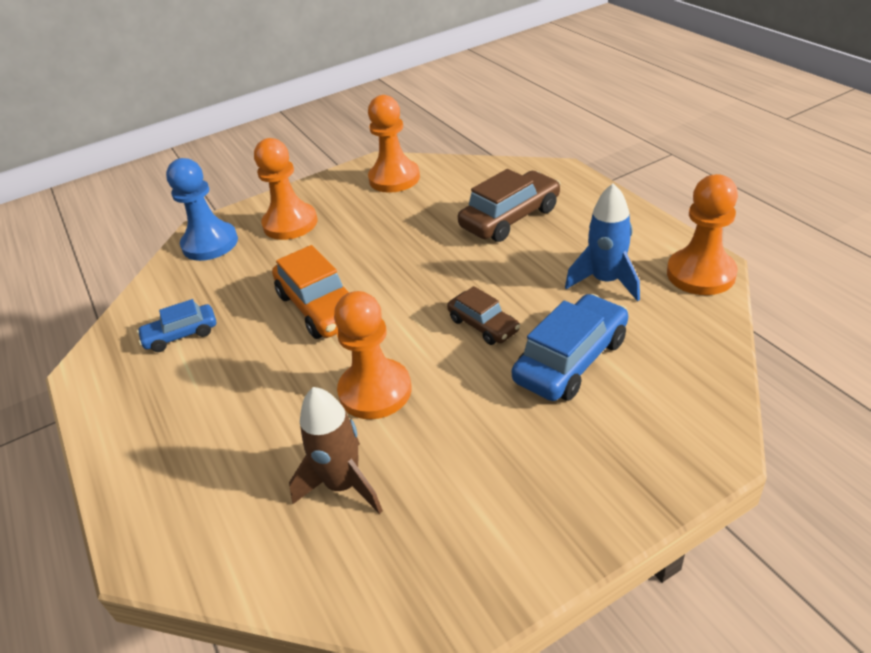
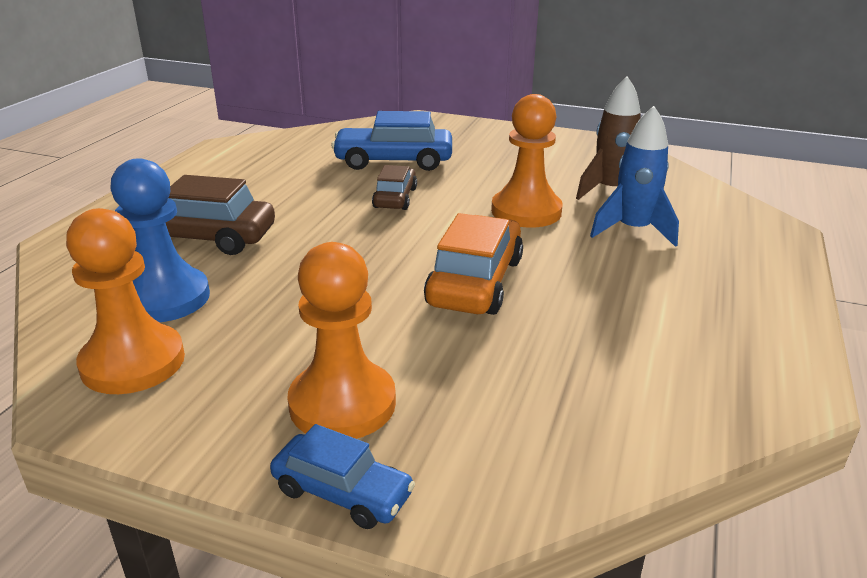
camera: 135 degrees left, 10 degrees down
(181, 335) = (643, 352): blue car -> blue car (342, 492)
(210, 243) = (477, 467): blue pawn -> blue pawn (165, 298)
(606, 281) = (282, 171): blue rocket -> blue rocket (633, 230)
(700, 274) = (240, 146): orange pawn -> none

